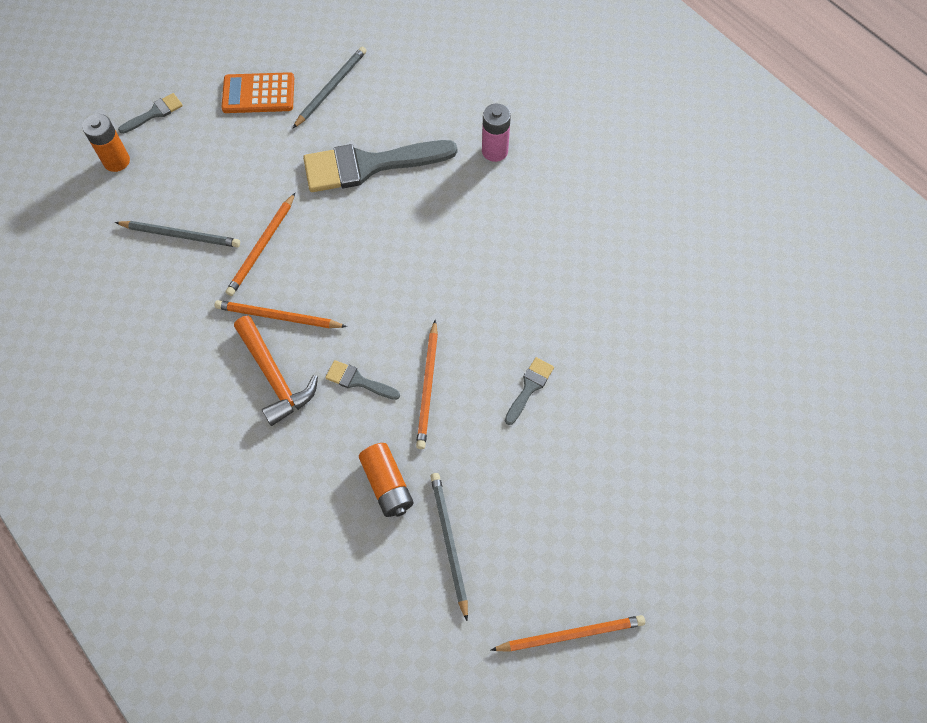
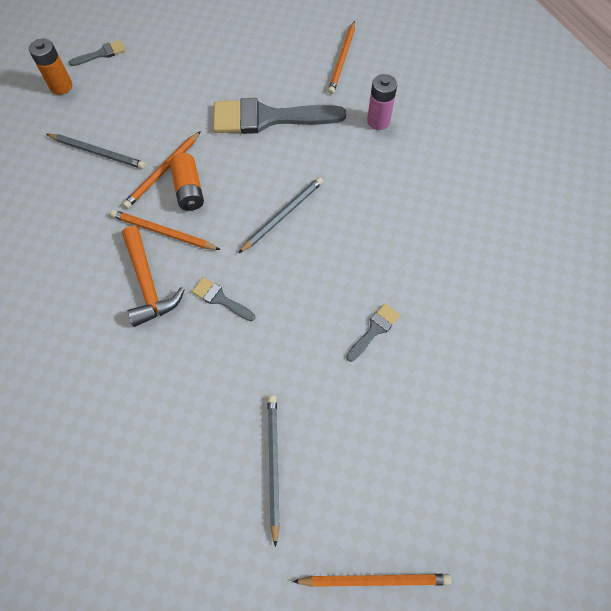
camera: 10 degrees right, 0 degrees up
(258, 94) = (189, 50): orange calculator -> none
(331, 88) = (249, 53): grey pencil -> grey pencil (283, 215)
(387, 485) = (227, 398): orange battery -> orange battery (189, 189)
(428, 387) = (282, 314): orange pencil -> orange pencil (342, 60)

